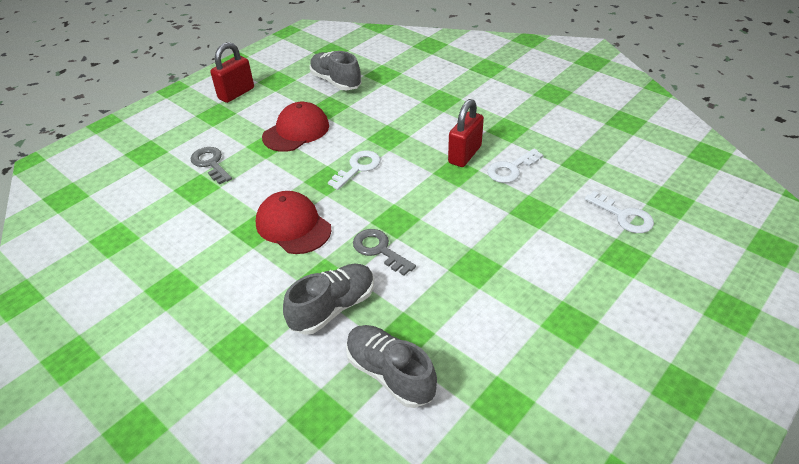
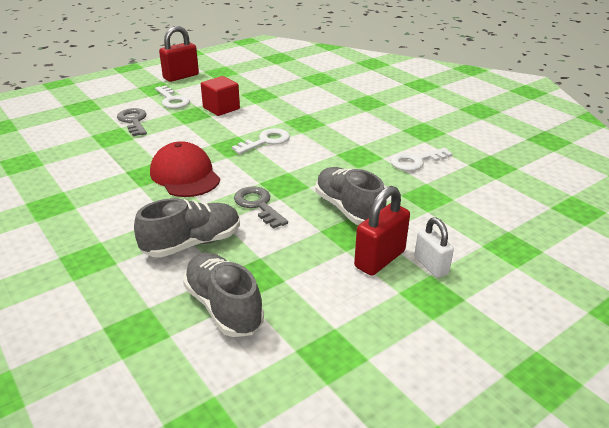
camera: 10 degrees right, 10 degrees down
(296, 131) = (221, 108): red cap -> red cube
(336, 82) = (273, 79): grey shoe -> grey shoe (348, 209)
(464, 155) = (373, 144): red padlock -> red padlock (379, 259)
(560, 290) = (431, 266): none -> white padlock
(623, 216) = (522, 214): white key -> white key (172, 100)

